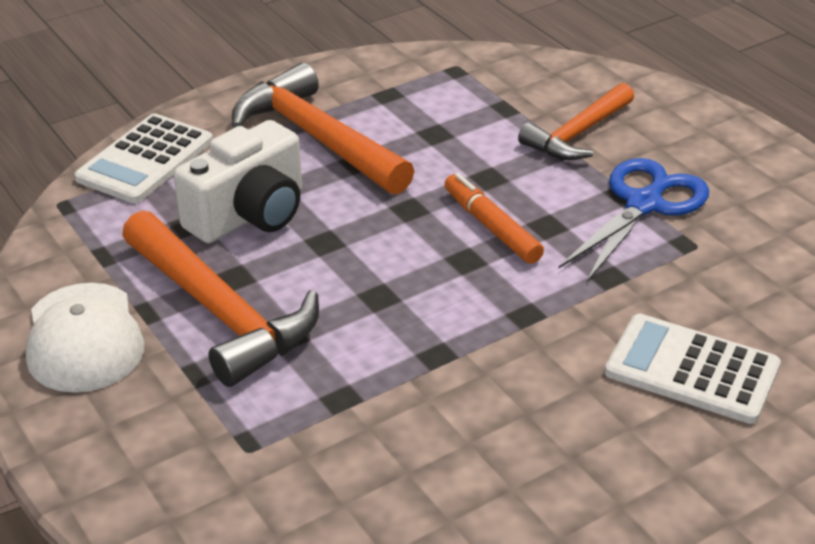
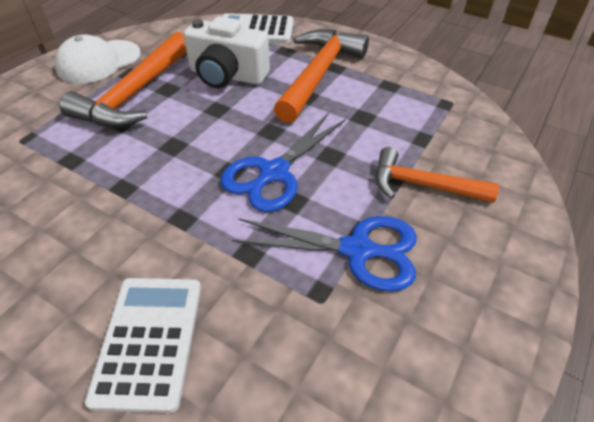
camera: 65 degrees right, 10 degrees up
(491, 227) = (273, 173): orange marker -> blue scissors

